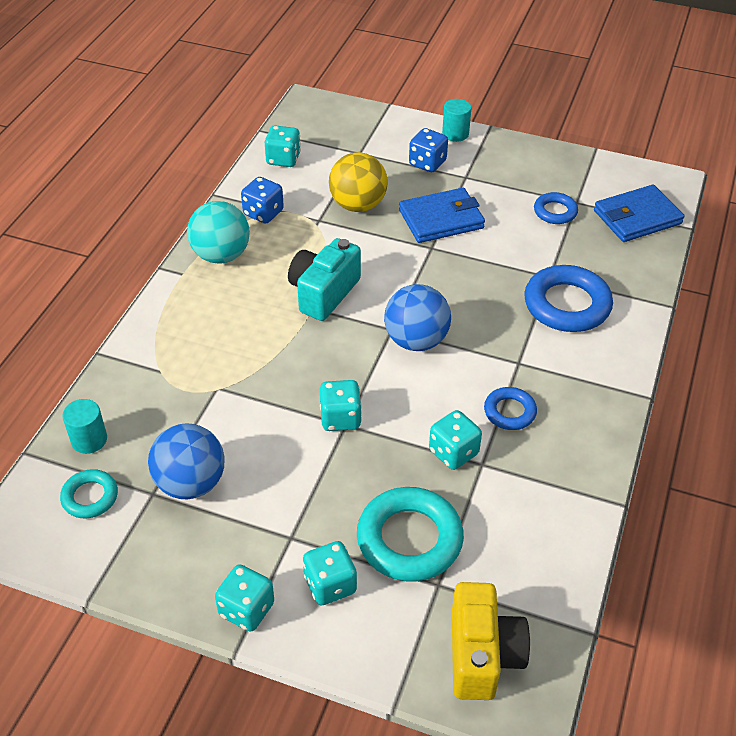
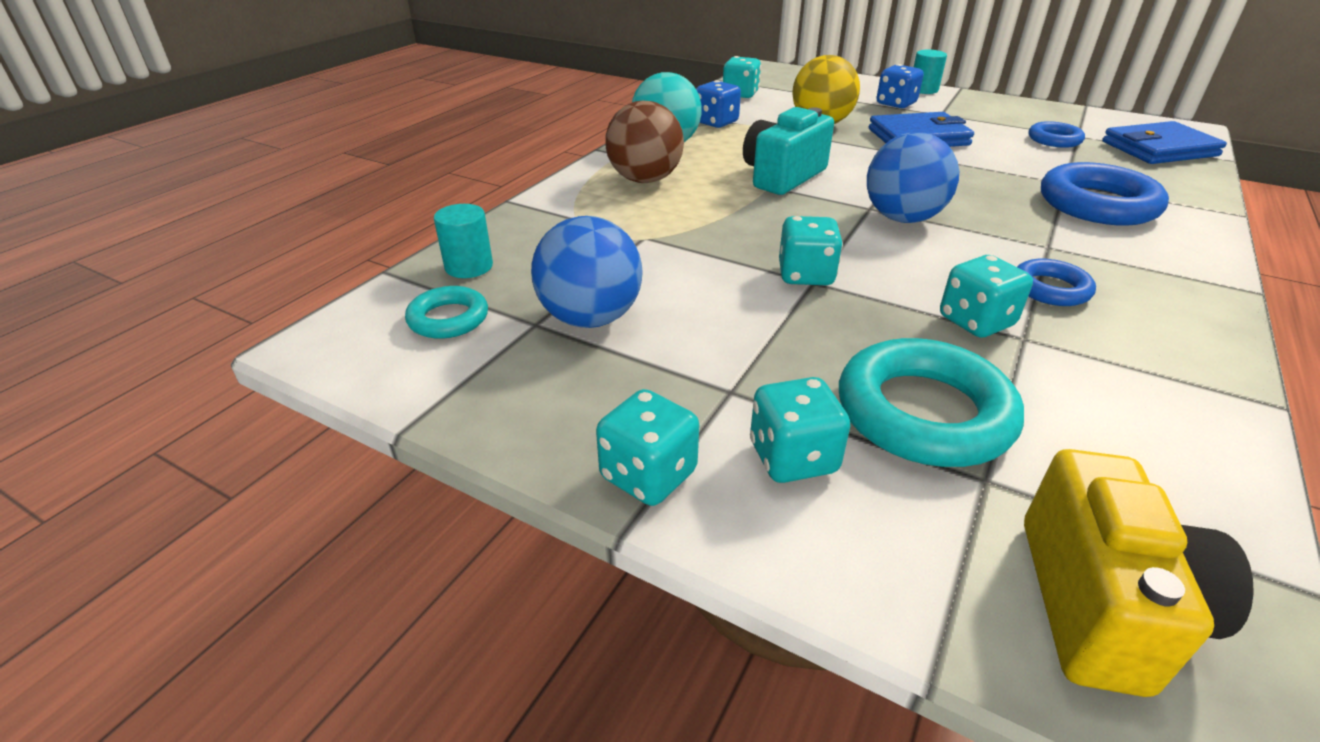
camera: 10 degrees right, 10 degrees down
(209, 311) = (645, 180): none -> brown ball

